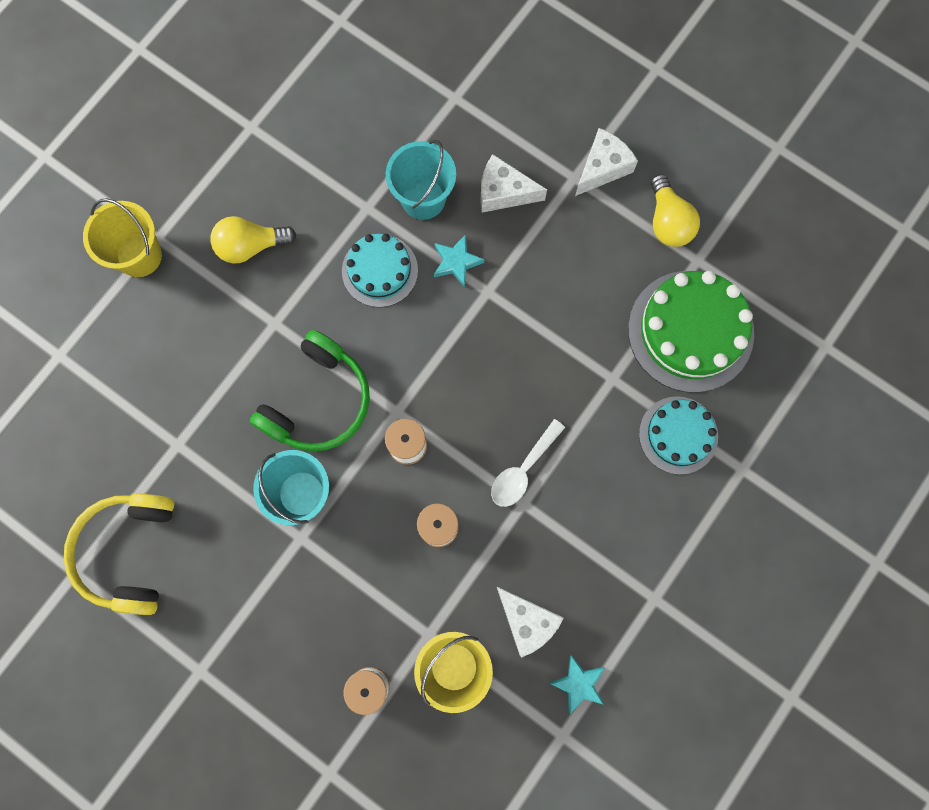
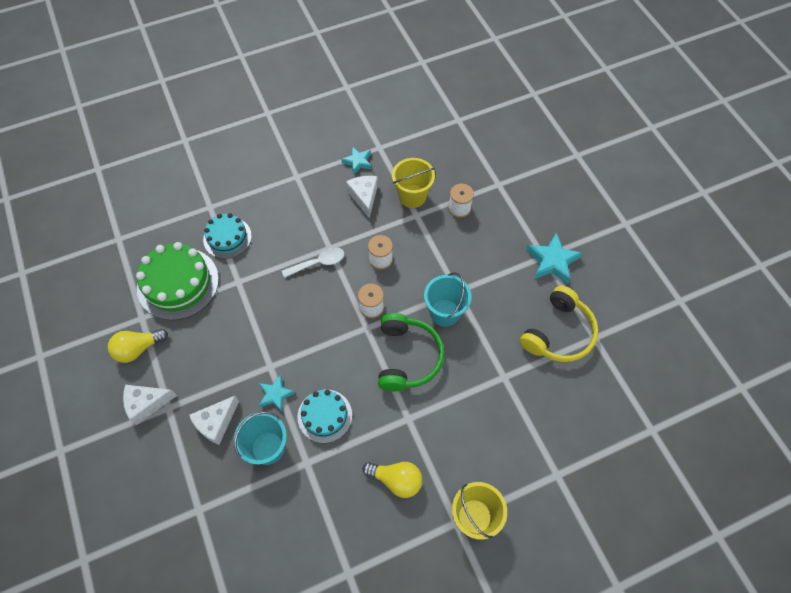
camera: 150 degrees left, 15 degrees down
(183, 669) = (552, 261): none -> turquoise star
(318, 401) = (407, 357): green headphones -> green headphones turned 120 degrees clockwise
(504, 192) = (216, 423): white cheese -> white cheese turned 90 degrees clockwise
(668, 221) = (138, 349): yellow light bulb -> yellow light bulb turned 135 degrees counterclockwise

